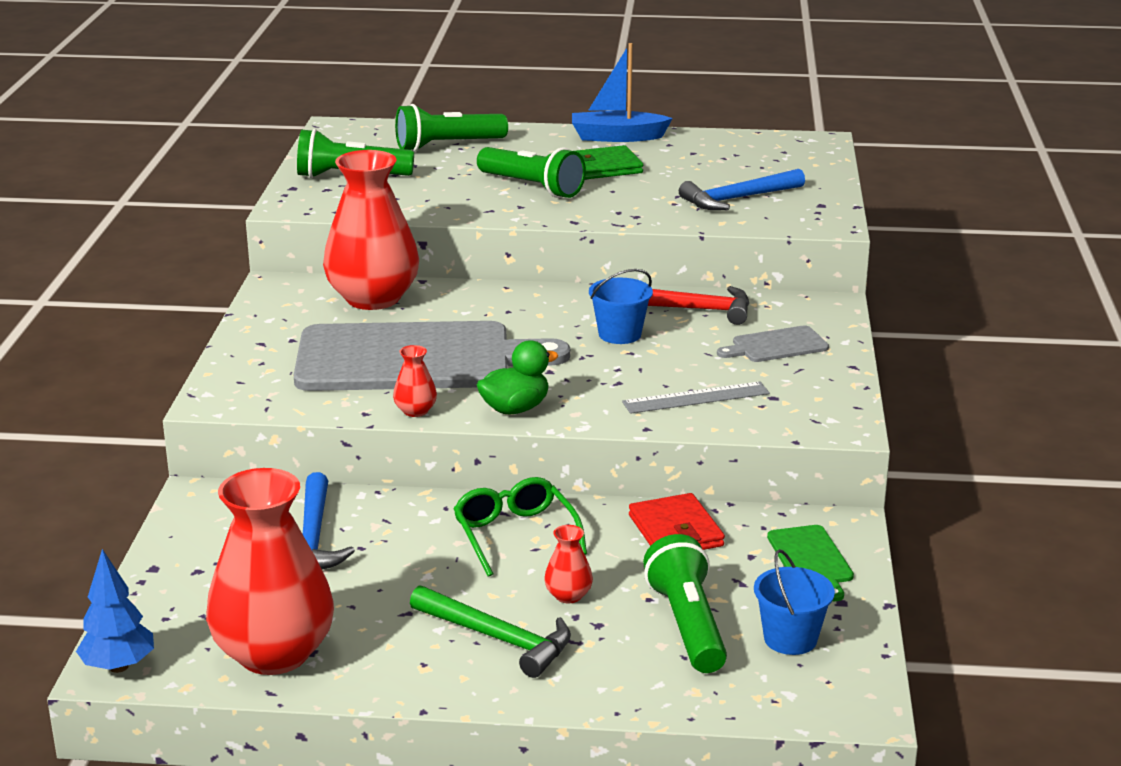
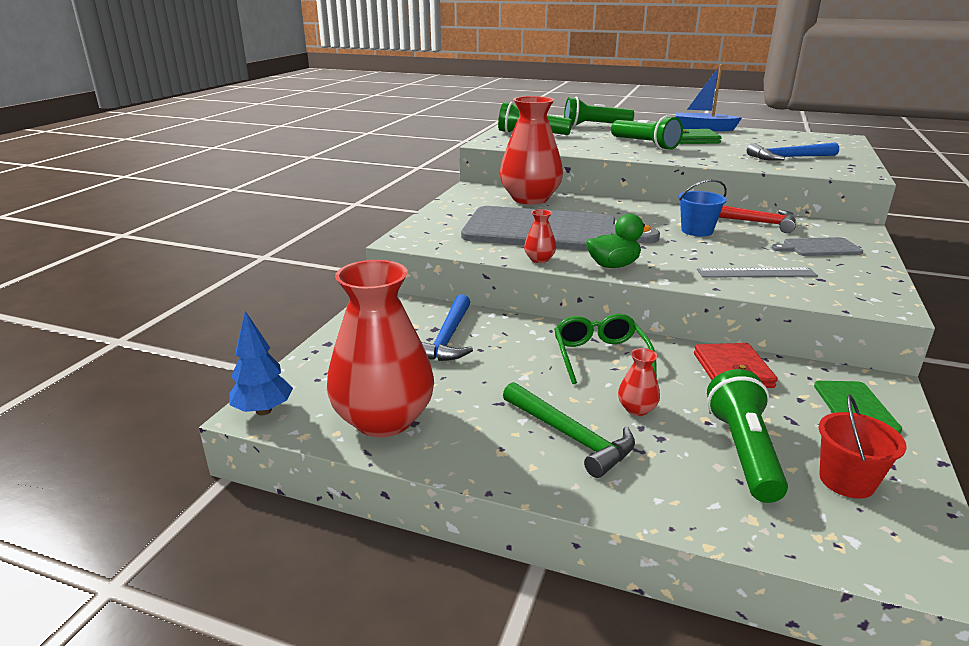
camera: 15 degrees right, 0 degrees up
(790, 639) = (846, 481): blue bucket -> red bucket

